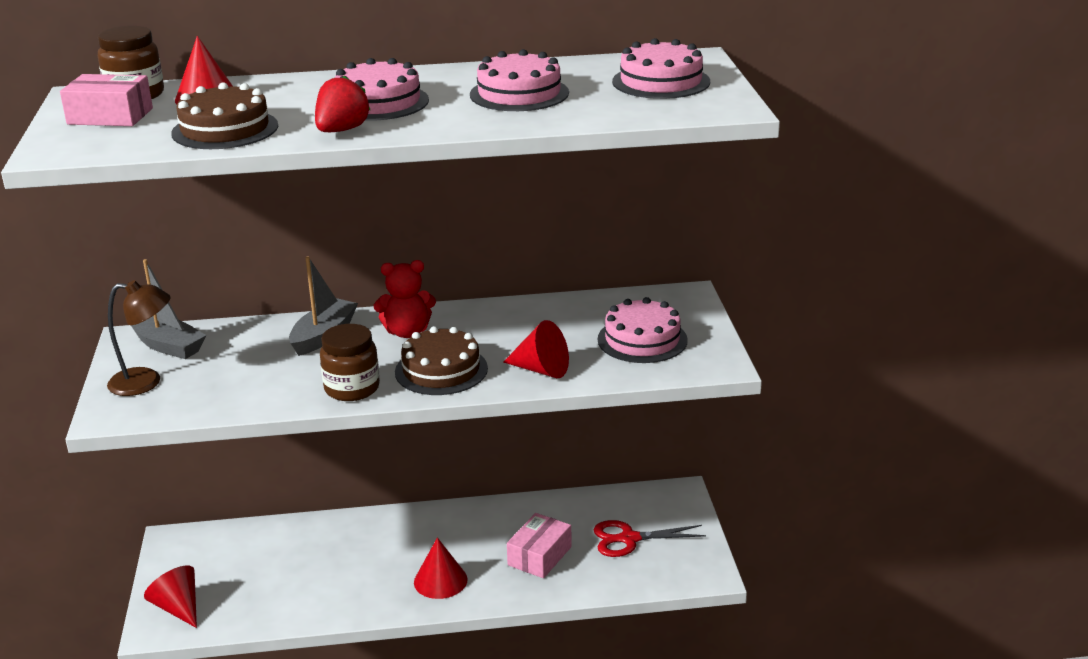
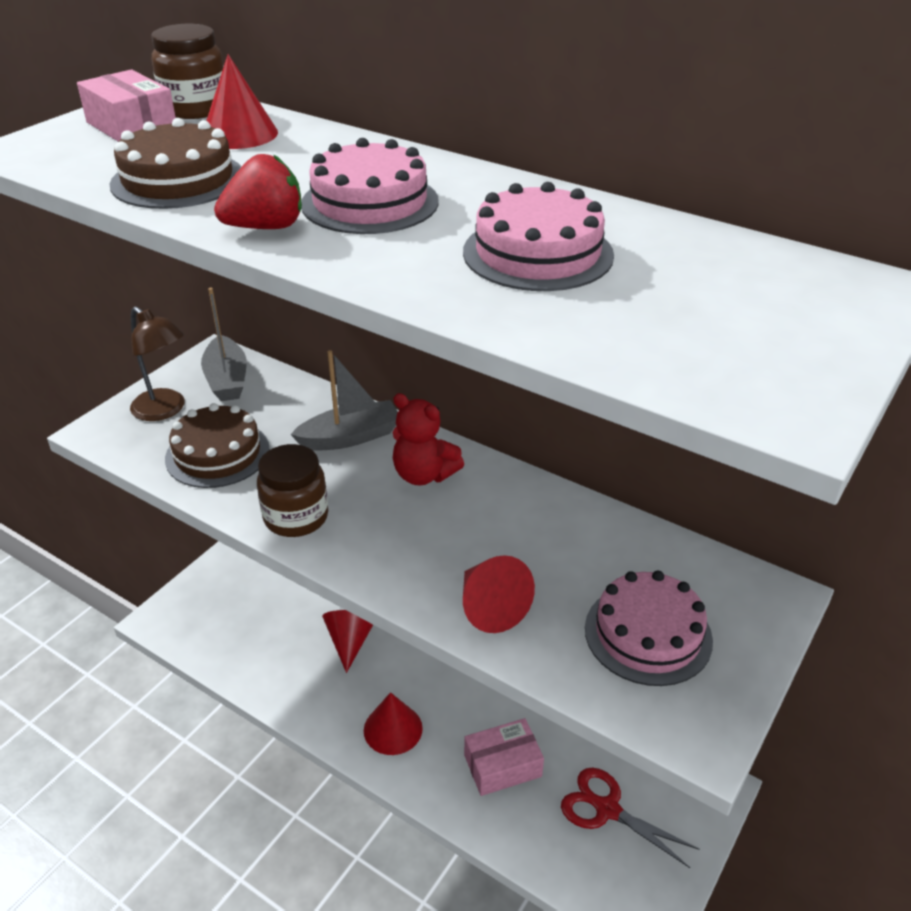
camera: 40 degrees right, 10 degrees up
(178, 607) = (190, 611): red cone -> red cone (350, 641)
(441, 370) = (396, 544): brown cake -> brown cake (217, 454)
(661, 82) = (757, 310): pink cake -> none

